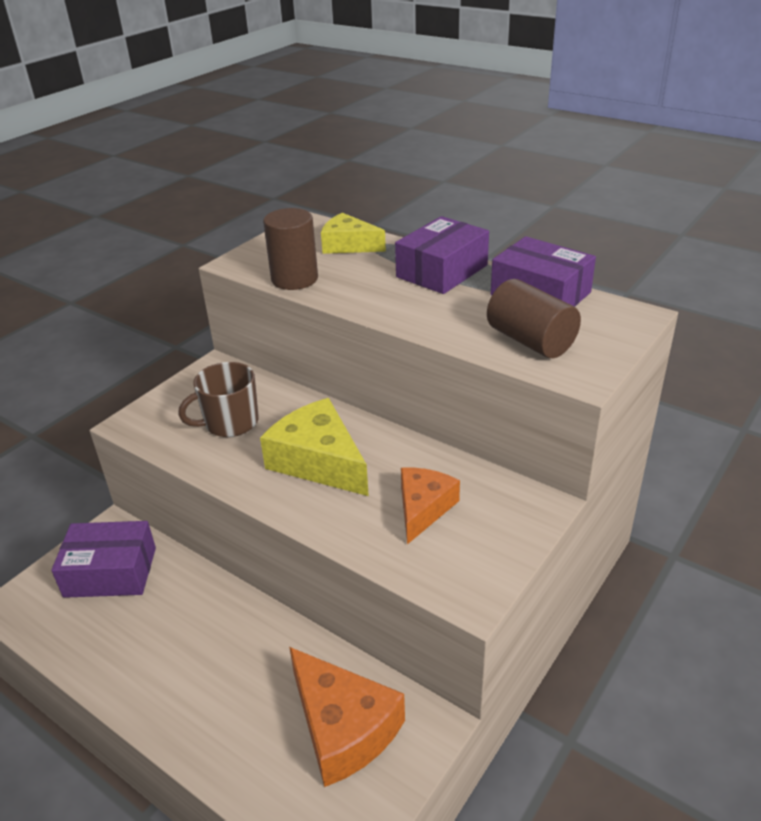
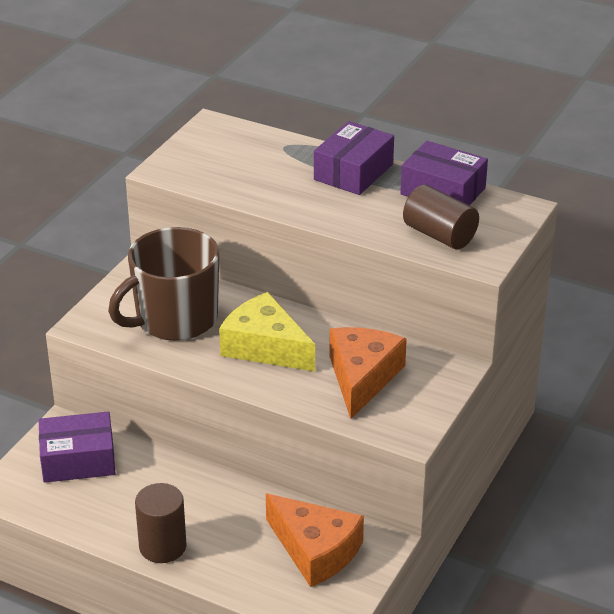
camera: 10 degrees left, 0 degrees up
(230, 422) = (175, 319): brown mug -> brown mug, size x1.67
(294, 279) = (222, 185): brown cylinder -> brown cylinder (162, 546)
(348, 245) = (260, 148): yellow cheese -> none
(423, 508) = (362, 377): orange cheese -> orange cheese, size x1.54

